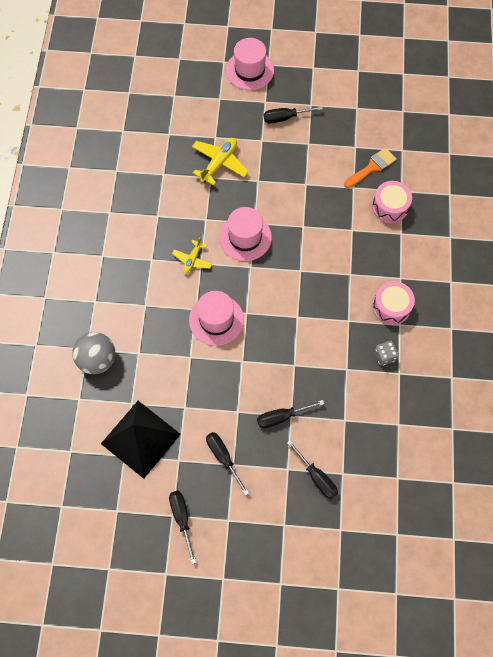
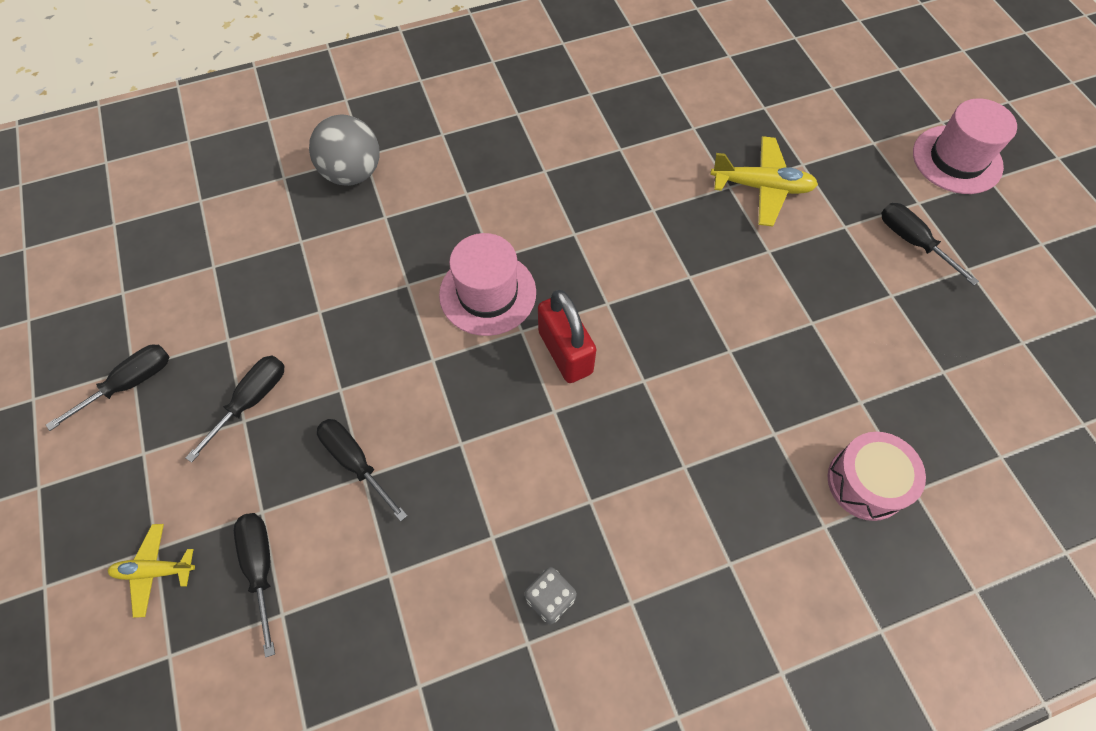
camera: 65 degrees right, 5 degrees down
(141, 438) = (247, 275): black pyramid -> none
(192, 260) = (573, 220): yellow plane -> yellow plane (155, 571)
(245, 237) = (655, 274): pink hat -> none
(268, 298) = (565, 352): none -> red padlock
(316, 477) = (261, 568): black screwdriver -> black screwdriver turned 135 degrees clockwise
(372, 167) = (924, 417): orange brush -> none
(391, 307) = (659, 570): pink drum -> none

